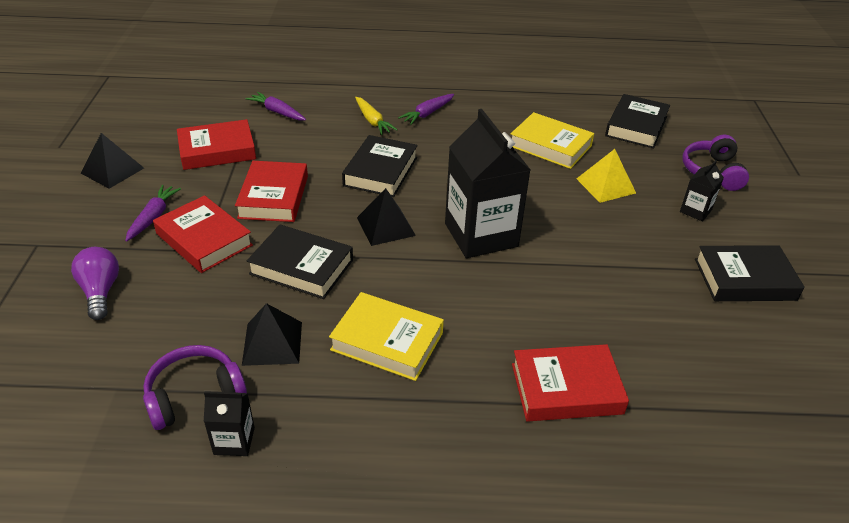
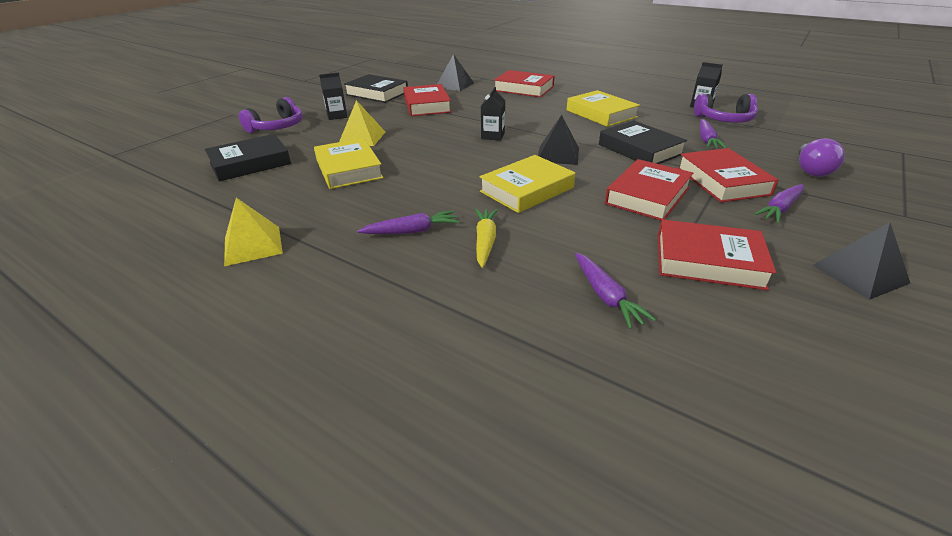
camera: 145 degrees left, 5 degrees down
(222, 318) = (706, 140): none -> purple carrot
(272, 343) = (673, 125): black pyramid -> black pyramid (454, 85)
(381, 171) = (526, 189): black book -> yellow book
(481, 235) = (493, 136): black carton -> black carton, size x0.45
(507, 80) = (253, 245): none -> yellow pyramid
(636, 273) = (427, 105): none -> red book

